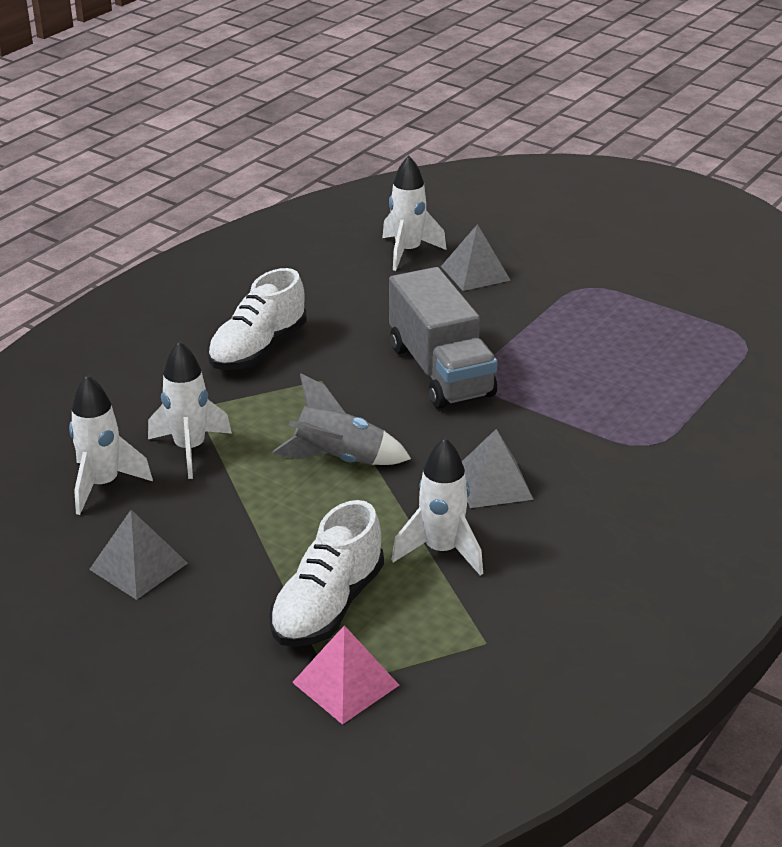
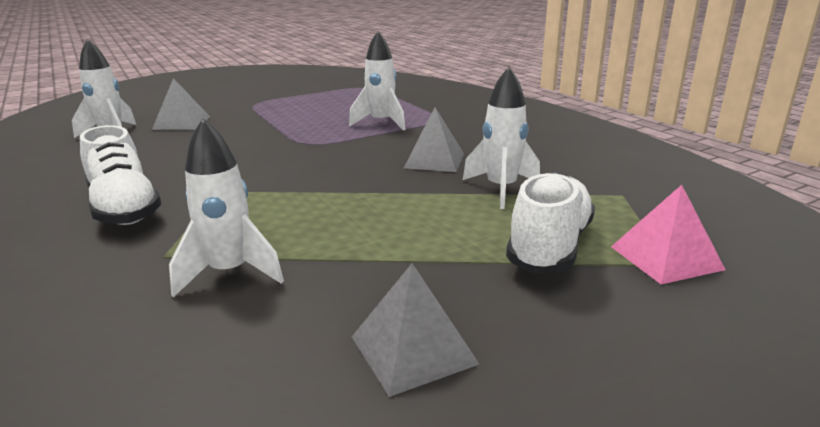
camera: 65 degrees left, 10 degrees down
(103, 485) = (219, 349): white rocket -> white rocket (381, 123)
(327, 606) = (549, 246): white shoe -> white shoe turned 120 degrees counterclockwise
(339, 459) = (343, 204): grey rocket -> none
(440, 370) = (278, 151): grey truck -> none

